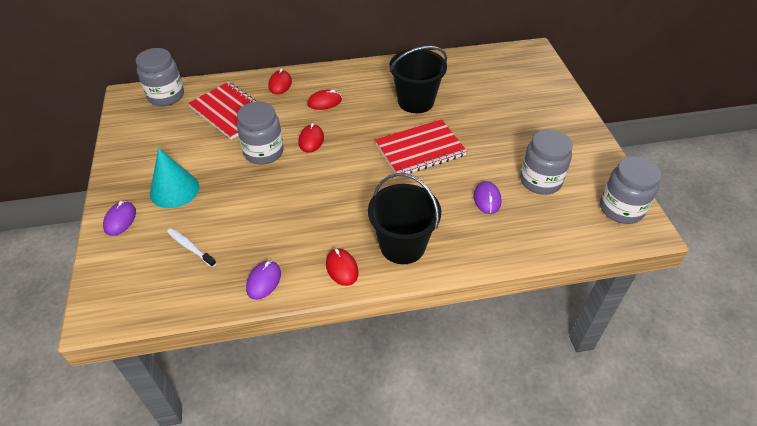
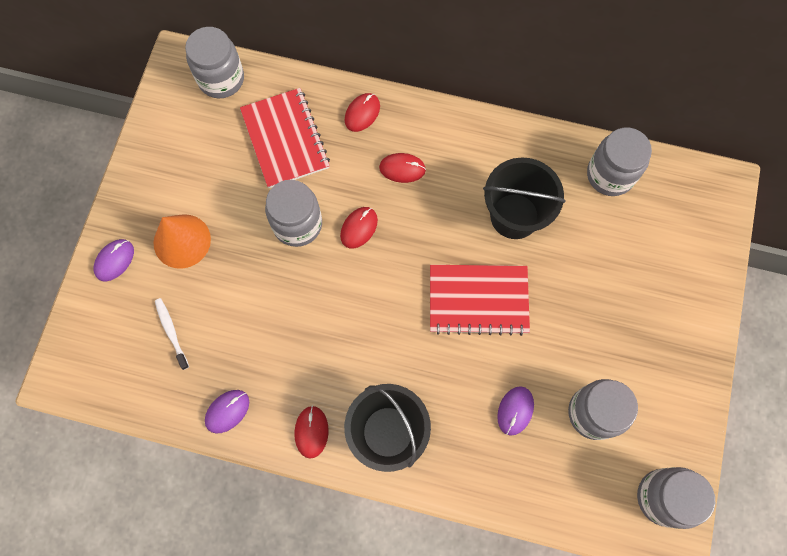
camera: 25 degrees right, 25 degrees up
(174, 190) = (182, 241): turquoise cone -> orange cone
(462, 65) = (610, 175): none -> grey jar

